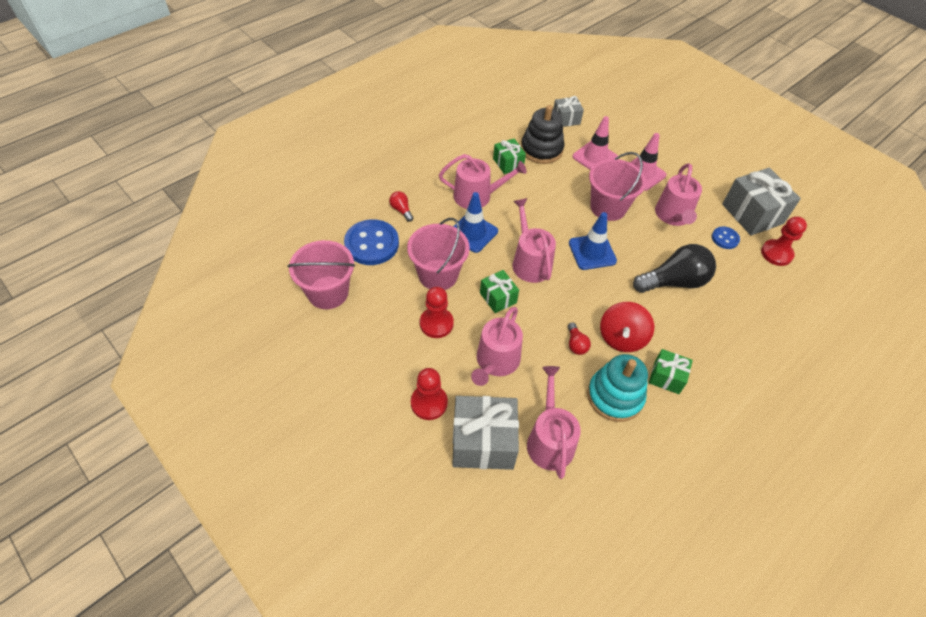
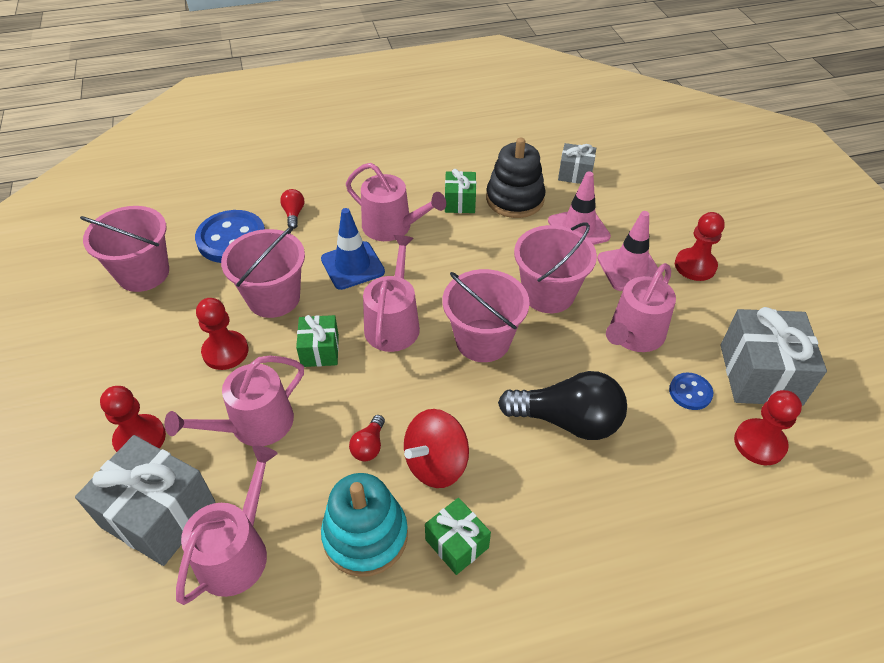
camera: 30 degrees right, 5 degrees down
(592, 252) = (483, 340): blue traffic cone -> pink bucket
(677, 159) = (695, 266): none -> red pawn

